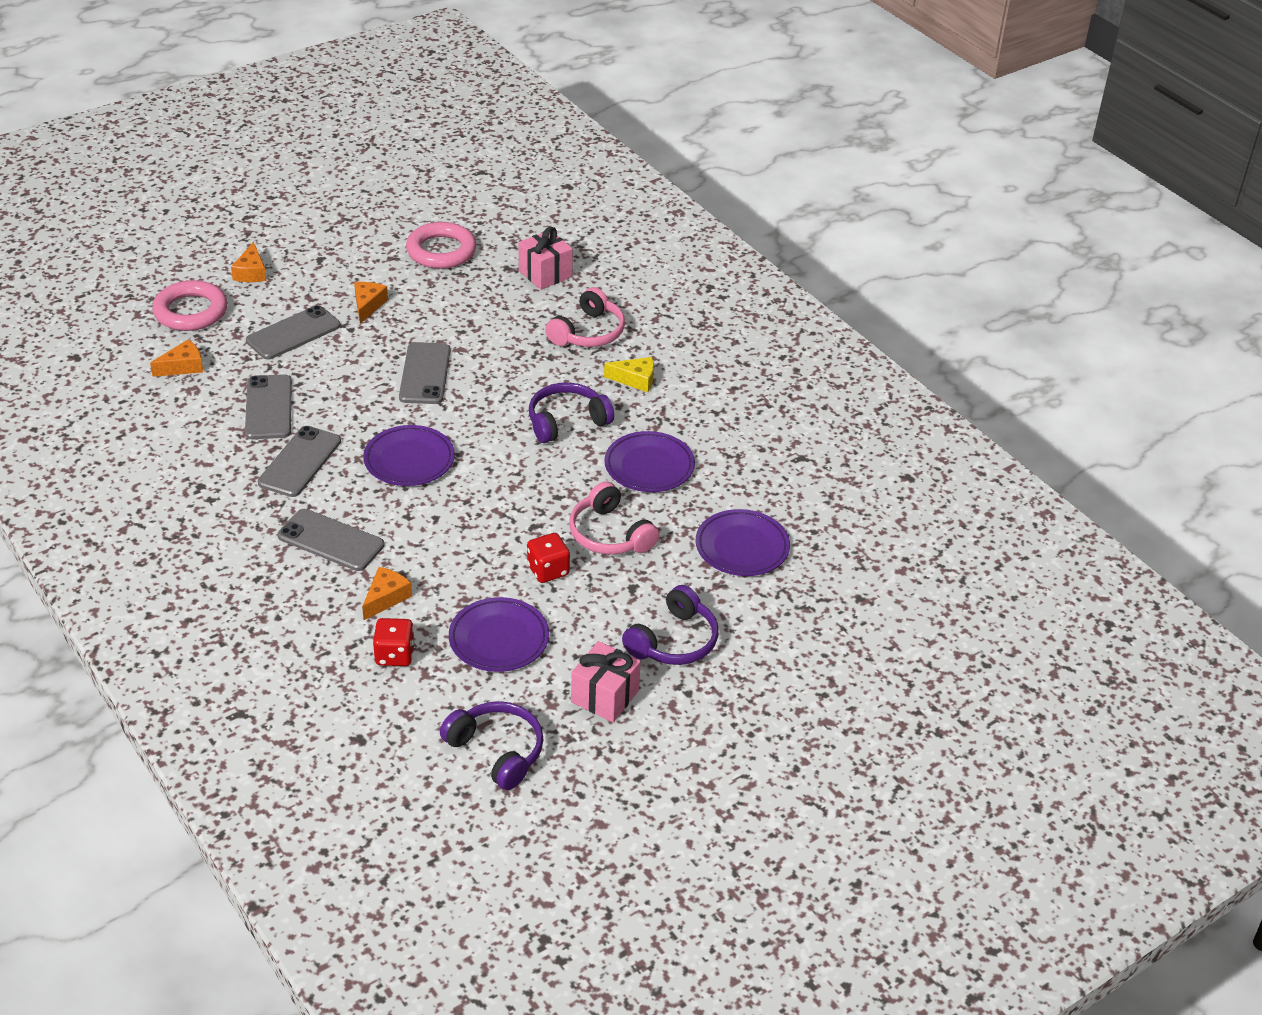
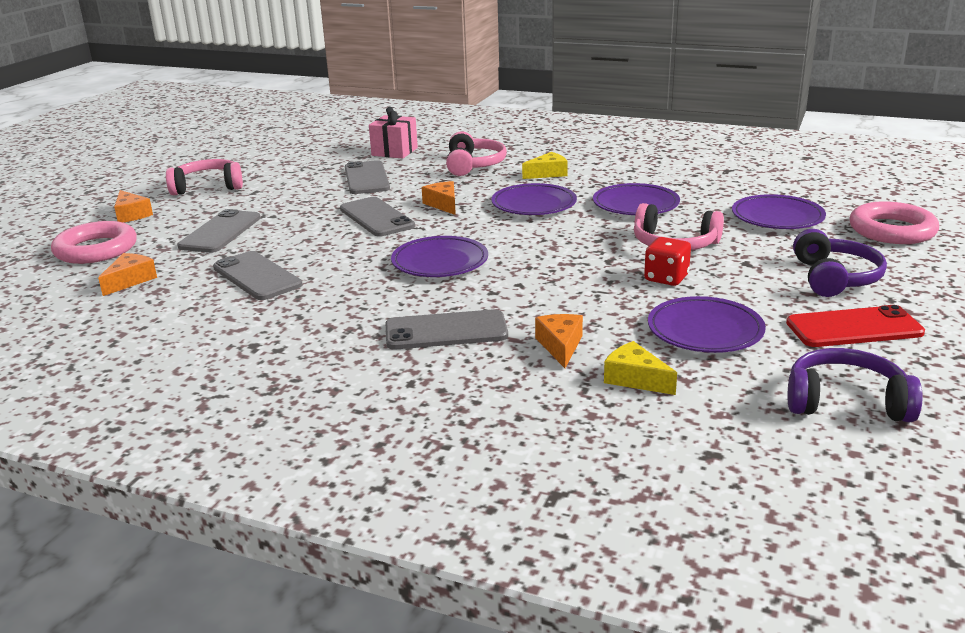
camera: 30 degrees left, 15 degrees down
(300, 462) = (338, 296): grey phone -> grey phone (367, 178)
(340, 257) = (208, 187): none -> pink headphones
(368, 305) = (270, 201): orange cheese -> orange cheese (443, 204)
(394, 655) = (635, 379): red dice -> yellow cheese
(441, 251) = (293, 163): pink ring -> pink ring (892, 230)
(566, 421) = (534, 205): purple headphones -> purple plate
(605, 696) = (854, 328): pink gift -> red phone

